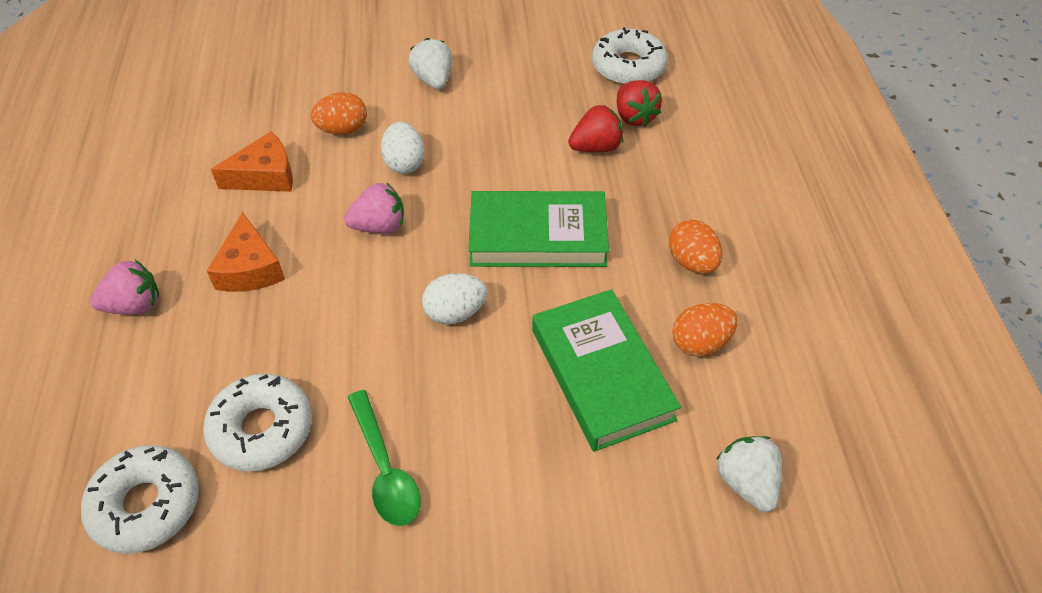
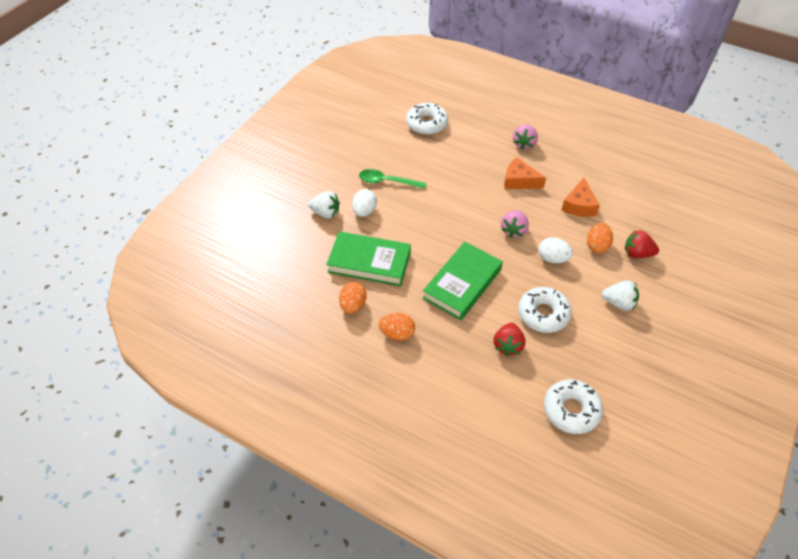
camera: 125 degrees right, 0 degrees up
(262, 429) = (433, 158): white donut -> white donut (543, 314)
(455, 312) = (441, 232): white egg -> white egg (364, 211)
(634, 117) = (520, 381): red strawberry -> red strawberry (637, 253)
(746, 482) = (284, 276): white strawberry -> white strawberry (326, 213)

